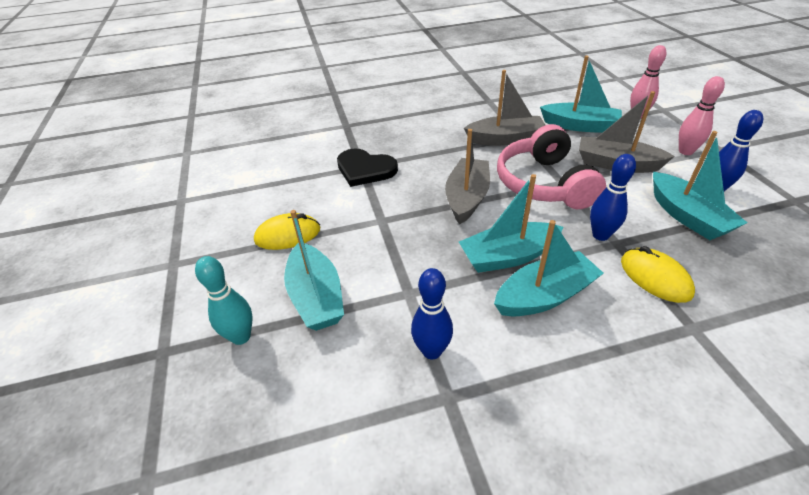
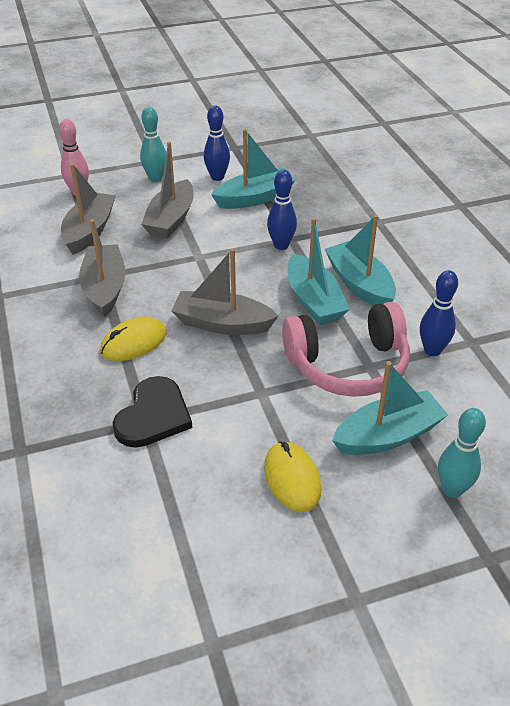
camera: 95 degrees left, 0 degrees up
(544, 183) = (200, 268): pink headphones -> pink headphones (348, 365)
(580, 126) = (89, 231): turquoise boat -> grey boat
(655, 277) = (330, 227): yellow mouse -> yellow mouse (134, 342)
(685, 151) = (155, 178): pink bowling pin -> turquoise bowling pin

